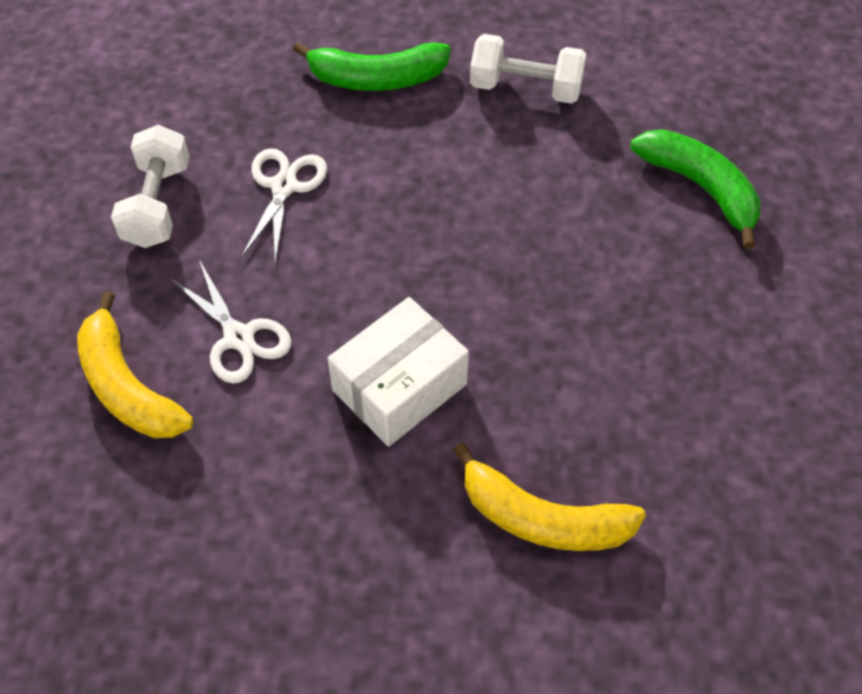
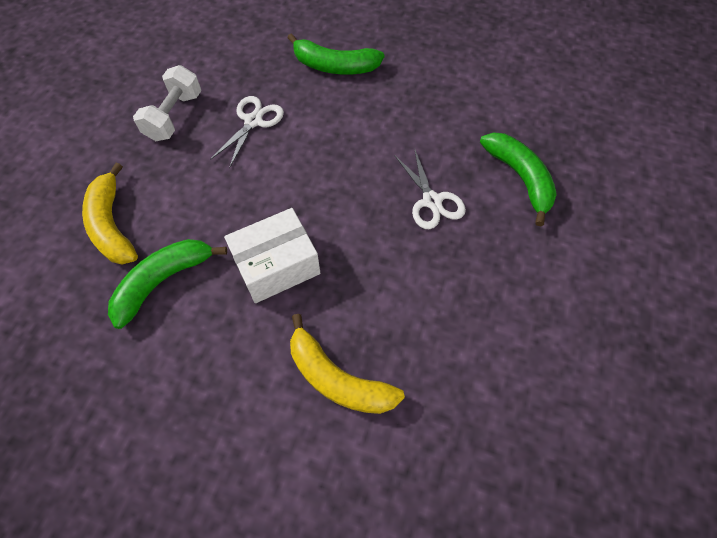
camera: 15 degrees right, 5 degrees up
(238, 338) = (190, 210): white scissors -> white scissors (431, 201)
(240, 448) = (163, 281): none -> green banana
(525, 88) = (426, 90): white dumbbell -> none

